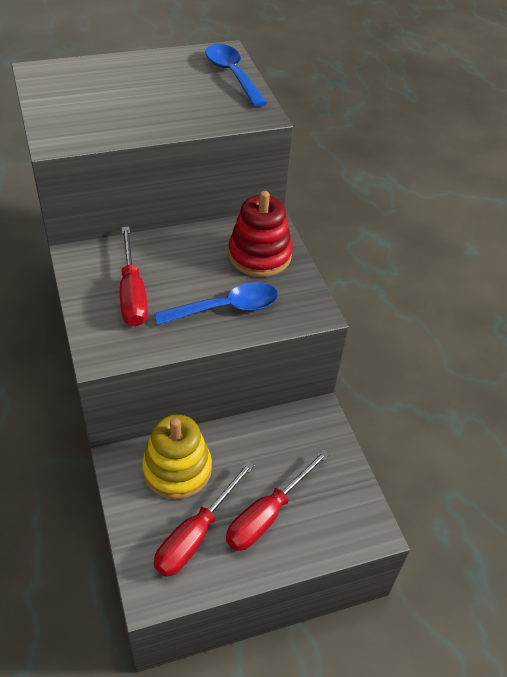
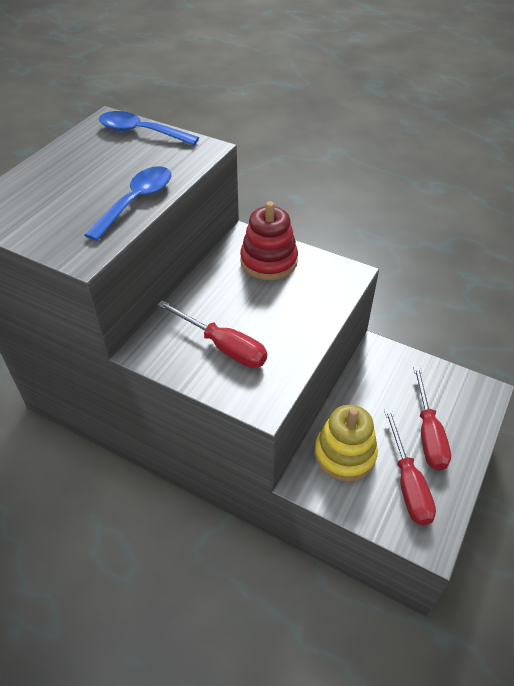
camera: 40 degrees left, 0 degrees up
(226, 308) = (297, 310): blue spoon -> blue spoon (136, 201)

